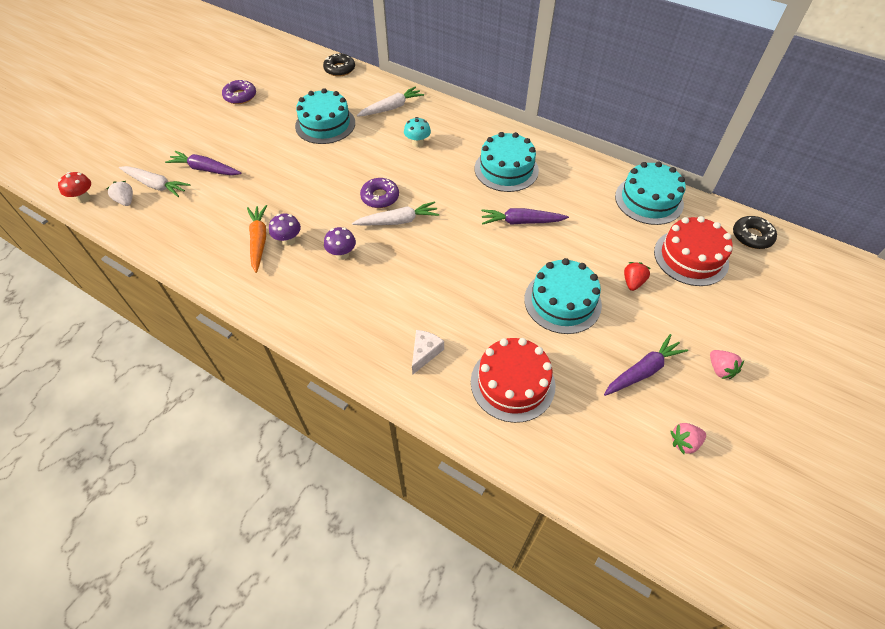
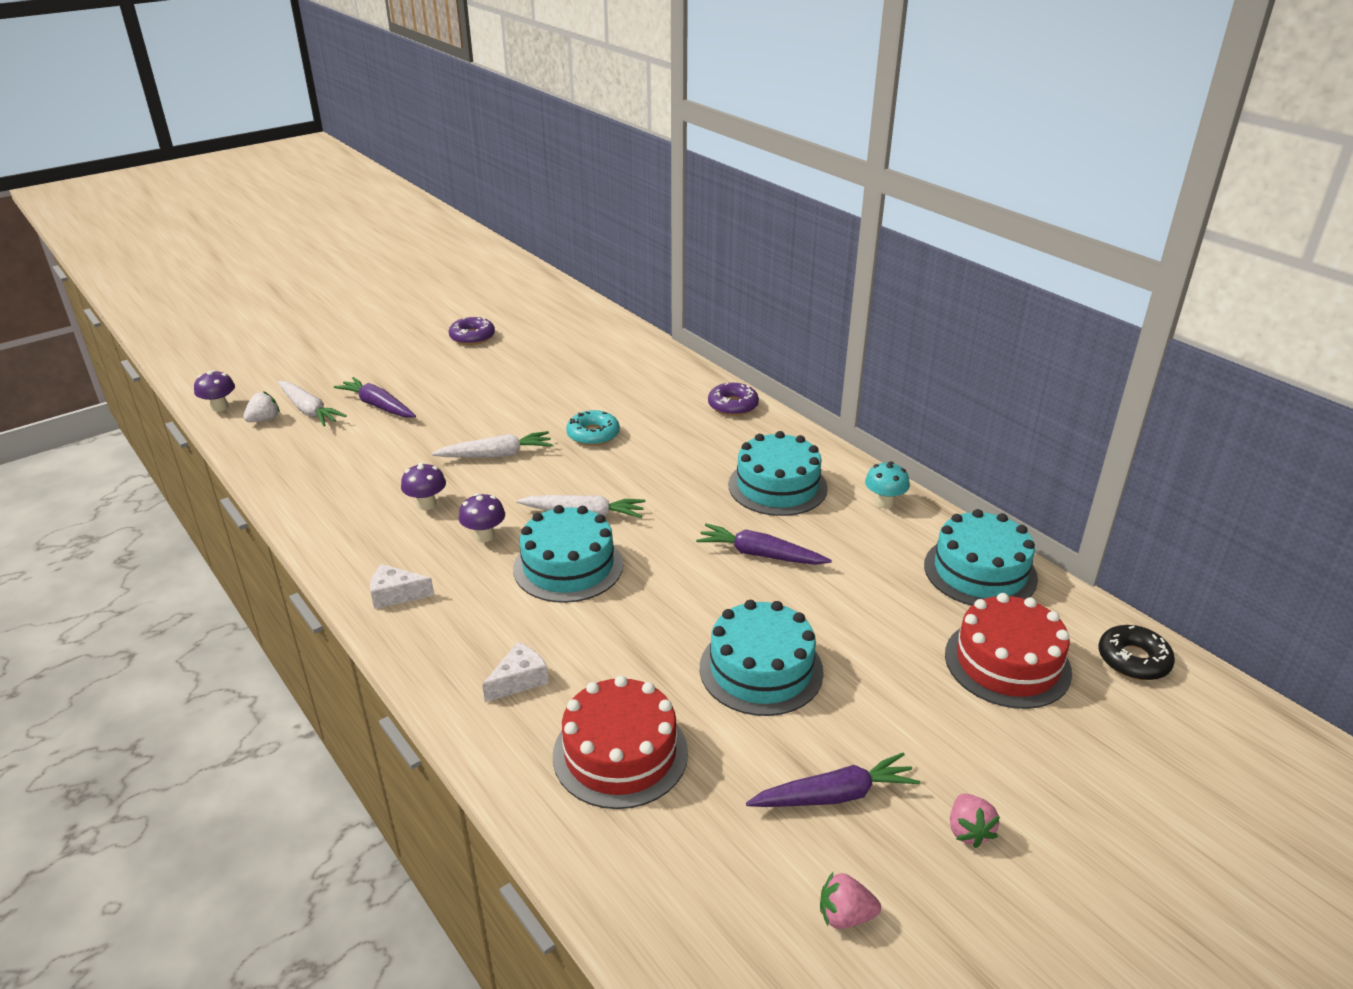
camera: 20 degrees right, 20 degrees down
(84, 198) = (220, 407): red mushroom -> purple mushroom
(126, 201) = (264, 420): white strawberry -> white strawberry turned 60 degrees clockwise
(259, 241) = (389, 496): orange carrot -> none
(309, 315) = (396, 595): none -> white cheese
(325, 124) = (559, 386): turquoise cake -> turquoise cake (568, 566)
(339, 69) = (618, 329): black donut -> none
(370, 158) = (593, 434): none -> turquoise donut
(380, 197) = (577, 482): purple donut -> purple donut (733, 405)
(391, 108) = (659, 384): white carrot -> white carrot (496, 455)
(417, 143) = (669, 431): turquoise mushroom -> turquoise mushroom (884, 503)
(632, 282) = (889, 672): red strawberry -> none

